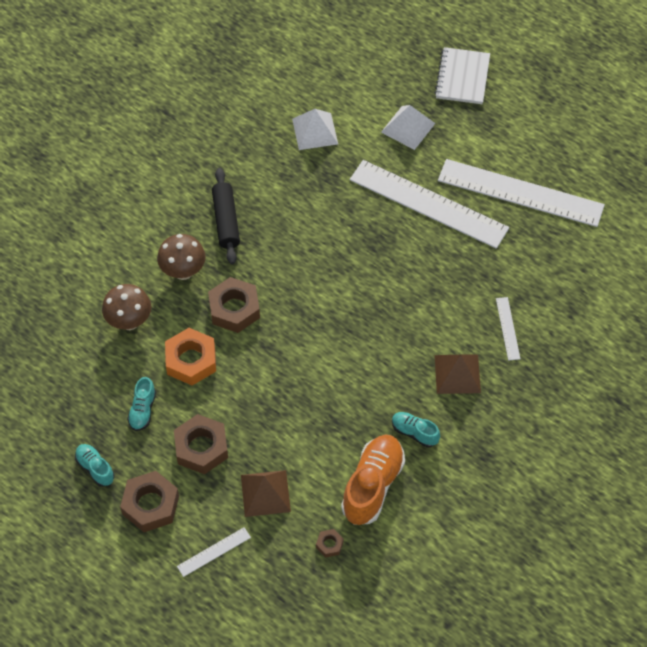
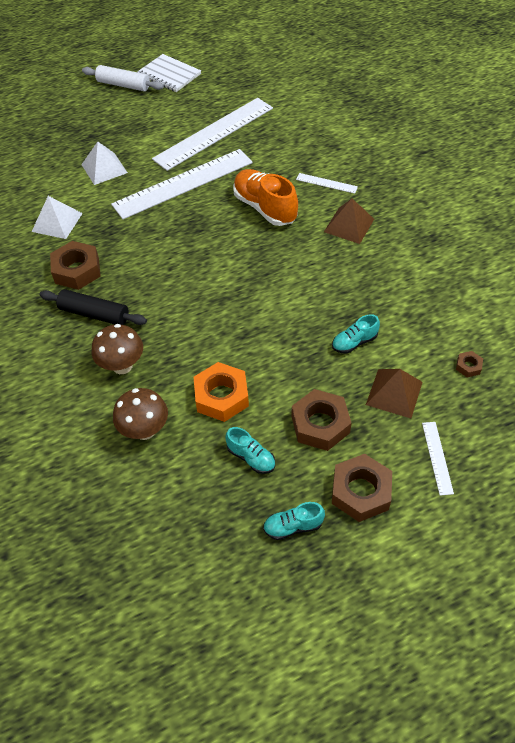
camera: 60 degrees left, 5 degrees down
(234, 309) = (190, 343): brown nut -> brown nut (77, 270)
(372, 485) = (424, 315): orange shoe -> orange shoe (265, 208)
(414, 432) = (388, 270): turquoise shoe -> turquoise shoe (354, 342)
(462, 77) = (87, 124): white notebook -> white notebook (169, 75)
(544, 74) = (123, 85): none -> white rolling pin

